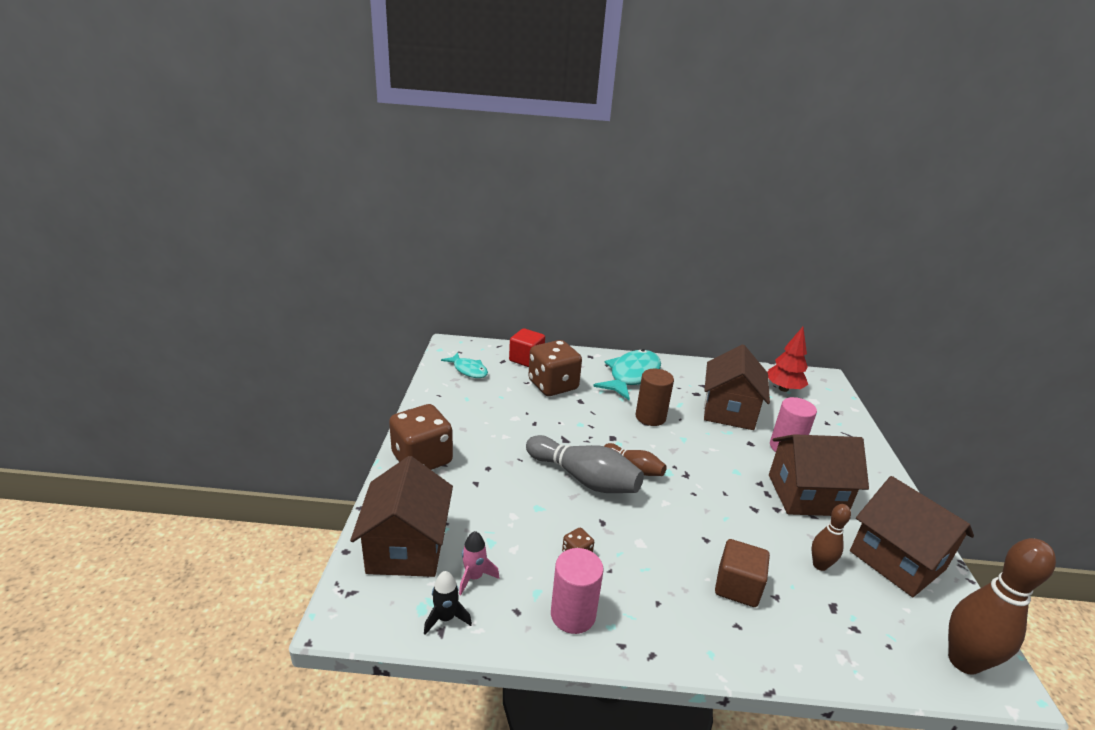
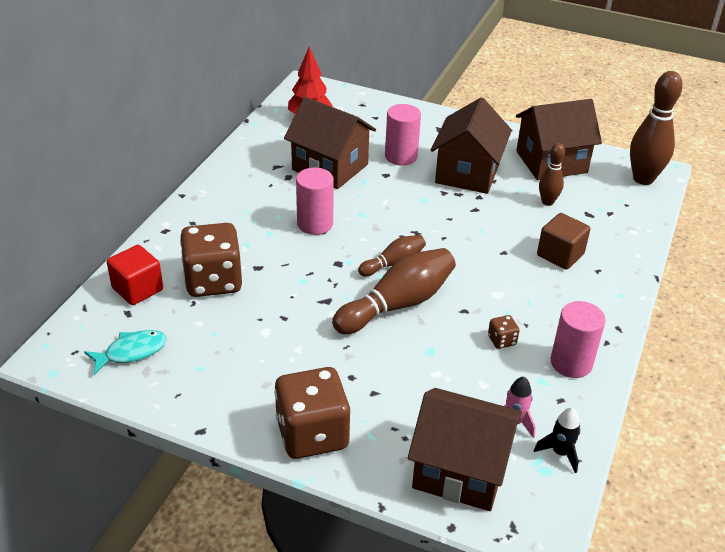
camera: 70 degrees left, 10 degrees up
(584, 478) = (397, 304): grey bowling pin -> brown bowling pin
(632, 376) = (228, 211): turquoise fish -> none
(650, 417) = (315, 224): brown cylinder -> pink cylinder

